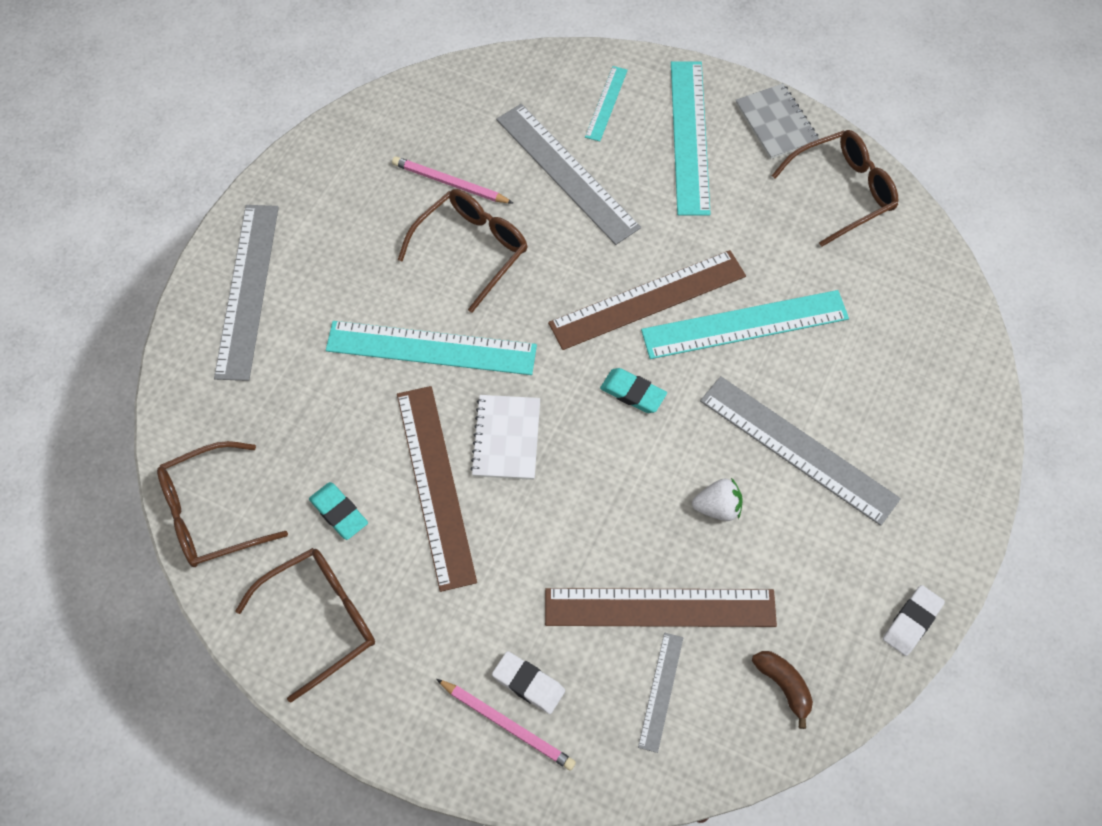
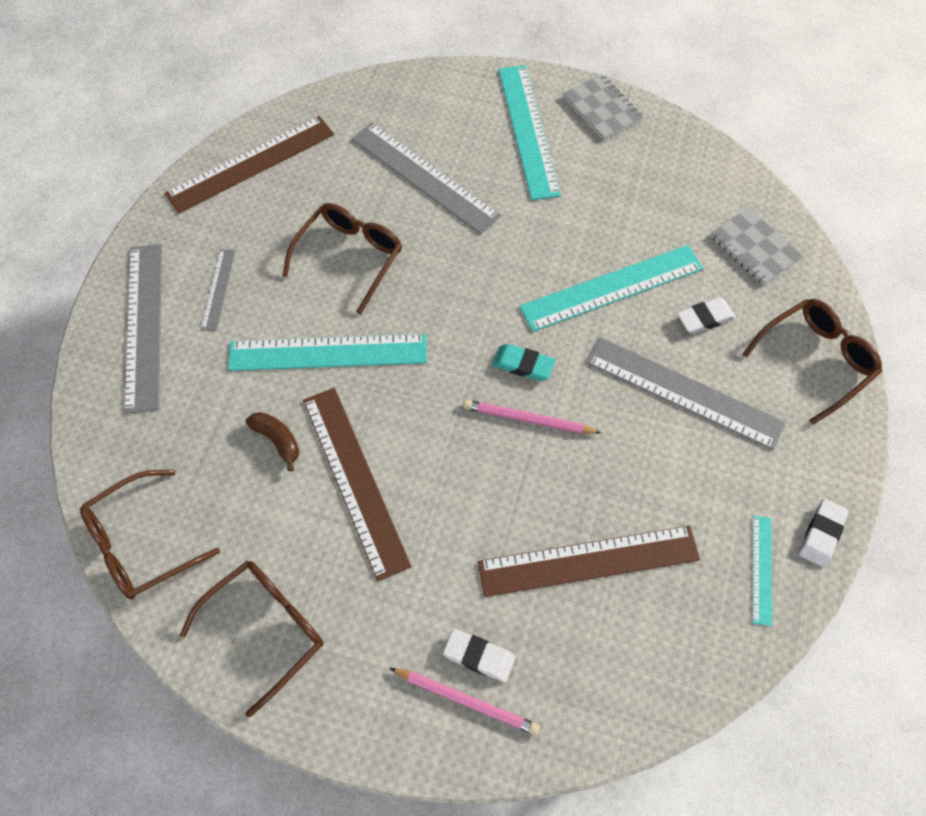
camera: 10 degrees left, 0 degrees up
(339, 513) = (266, 521): turquoise eraser -> none
(450, 183) = (319, 201): pink pencil -> pink pencil (528, 420)
(506, 438) = (414, 425): white notebook -> none
(606, 103) = (448, 112): turquoise ruler -> turquoise ruler (761, 569)
(647, 299) = (520, 278): brown ruler -> brown ruler (251, 164)
(661, 691) = (606, 641): grey ruler -> grey ruler (218, 289)
(717, 507) = (622, 458): white strawberry -> none
(783, 686) = (719, 615): brown banana -> brown banana (277, 440)
(839, 373) = (705, 318): none -> white eraser
(843, 191) = (673, 159): brown glasses -> brown glasses (816, 360)
(911, 304) = (754, 248): none -> grey notebook

